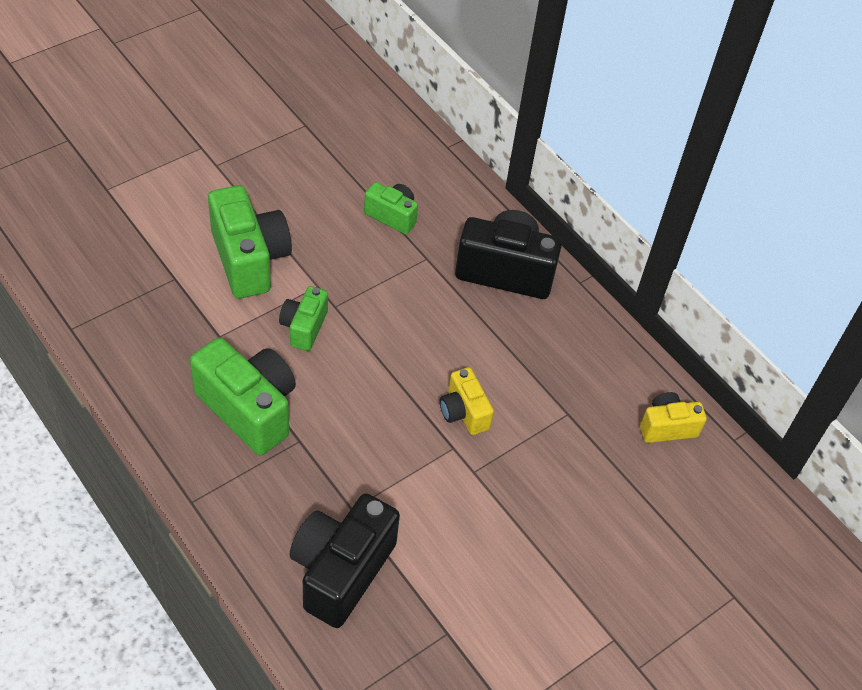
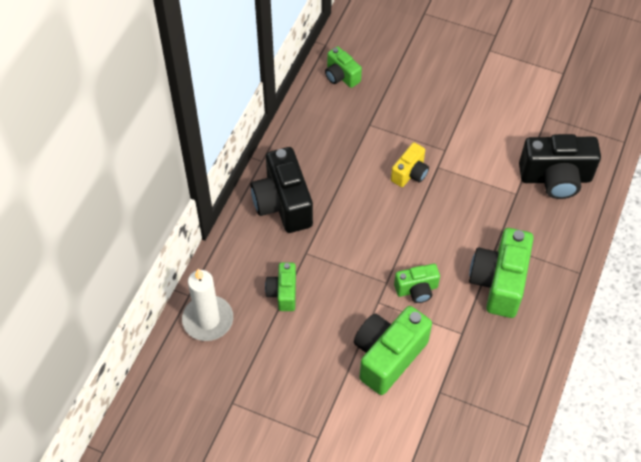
camera: 115 degrees left, 5 degrees up
(408, 147) = (208, 320): none -> white candle
(667, 427) = (341, 76): yellow camera -> green camera

